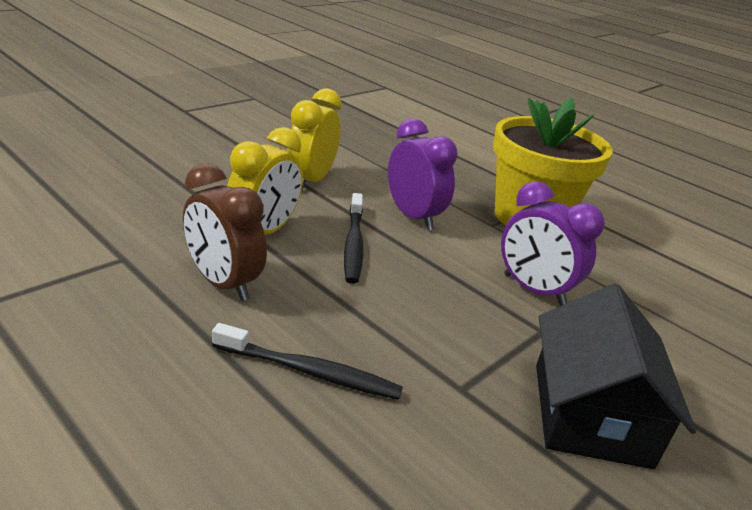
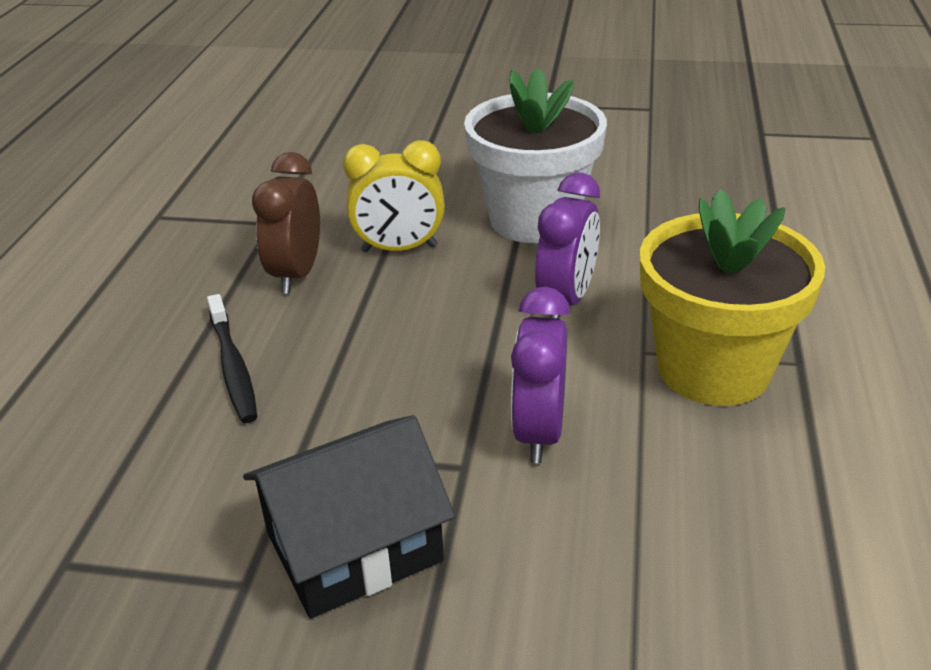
camera: 60 degrees right, 5 degrees up
(311, 180) = (534, 219): yellow clock -> white flower pot
(353, 244) = (452, 295): black toothbrush -> none

